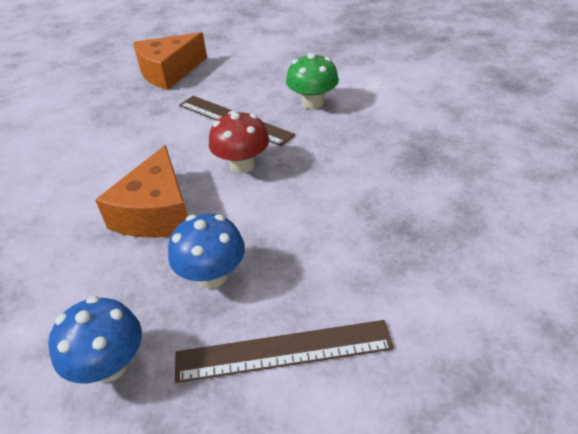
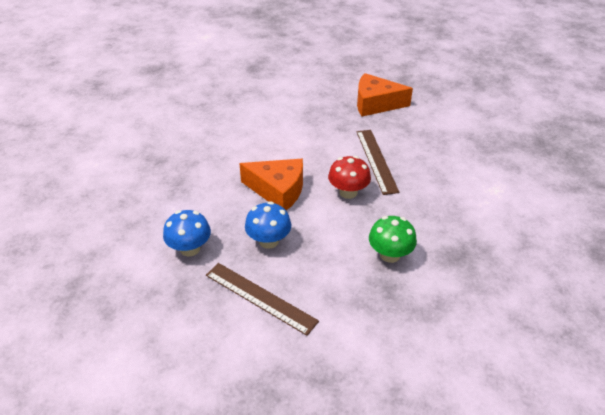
camera: 40 degrees right, 0 degrees up
(156, 212) = (278, 190): orange cheese -> orange cheese turned 120 degrees counterclockwise
(312, 103) = (436, 178): green mushroom -> green mushroom (390, 254)

